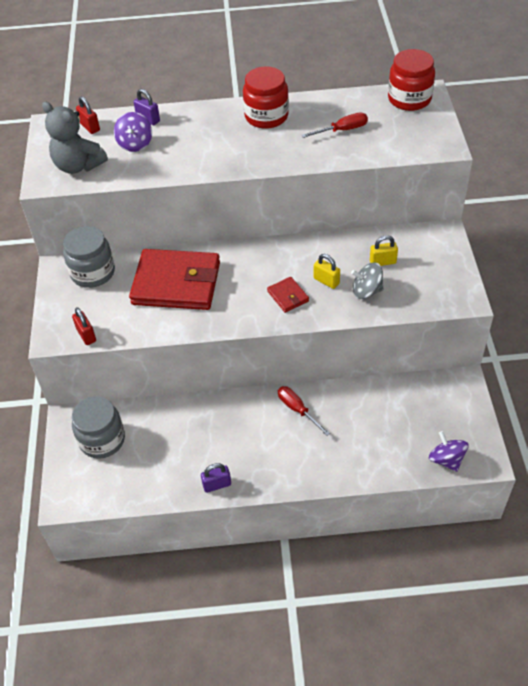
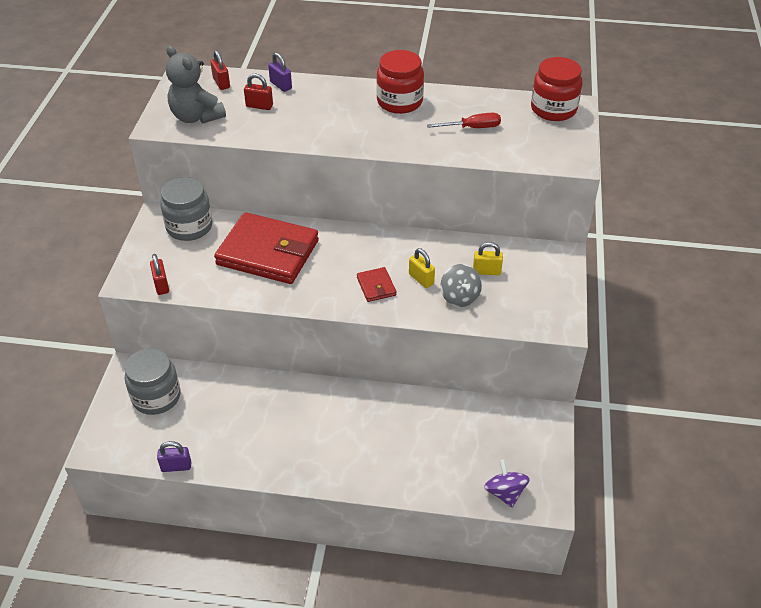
camera: 10 degrees right, 5 degrees down
(135, 144) = (259, 106): purple spinning top -> red padlock
(217, 485) = (255, 466): purple padlock -> purple padlock (176, 466)
(297, 410) = (363, 408): red screwdriver -> none
(366, 291) = (460, 297): grey spinning top -> grey spinning top turned 120 degrees counterclockwise

